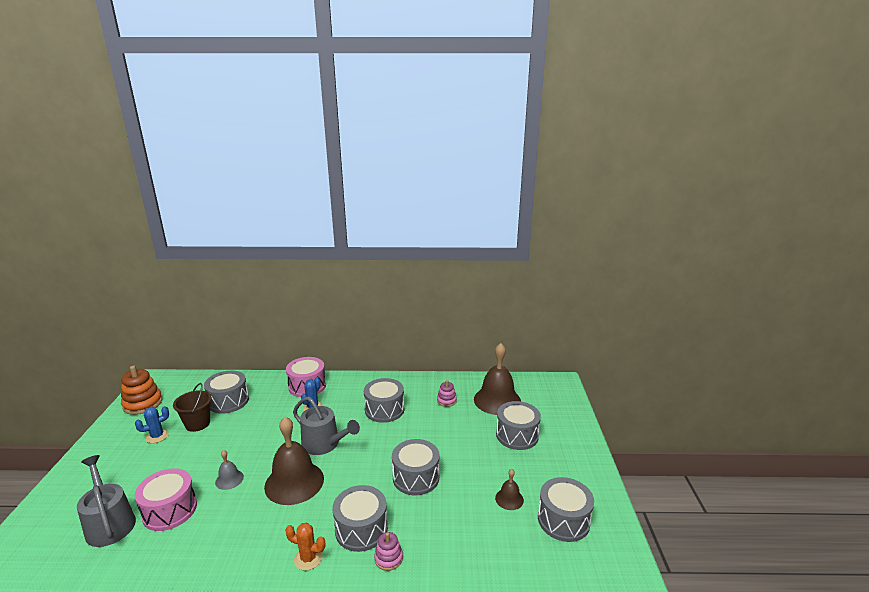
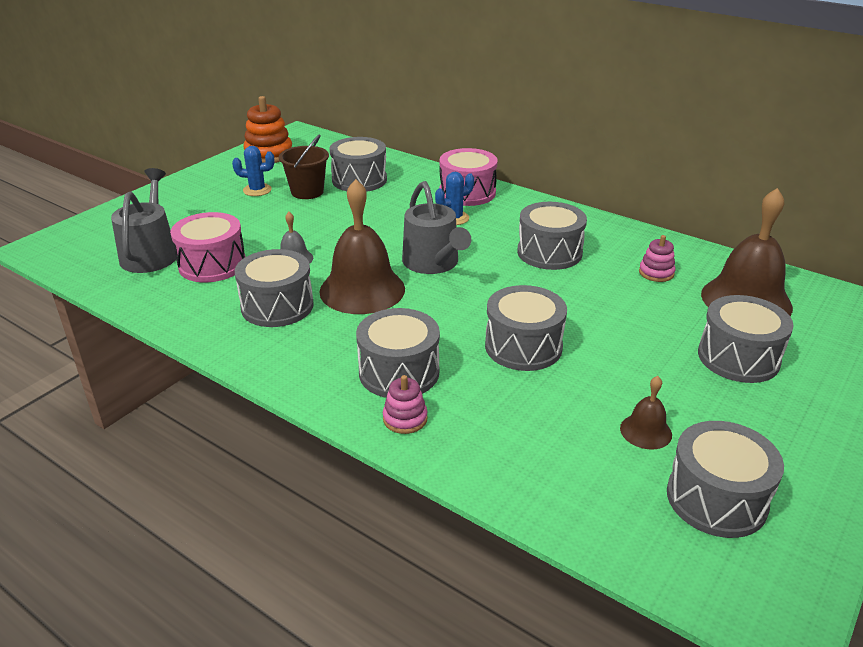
camera: 35 degrees right, 10 degrees up
(246, 520) = (277, 306): none -> grey drum
(308, 558) = (311, 373): orange cactus -> none

